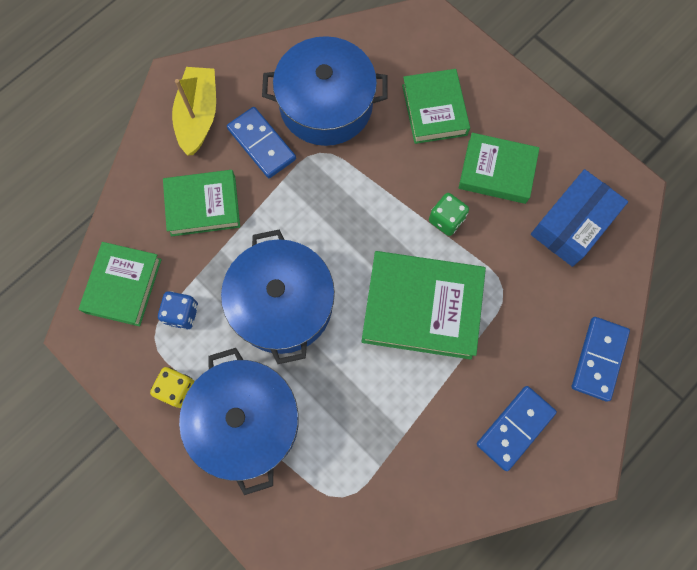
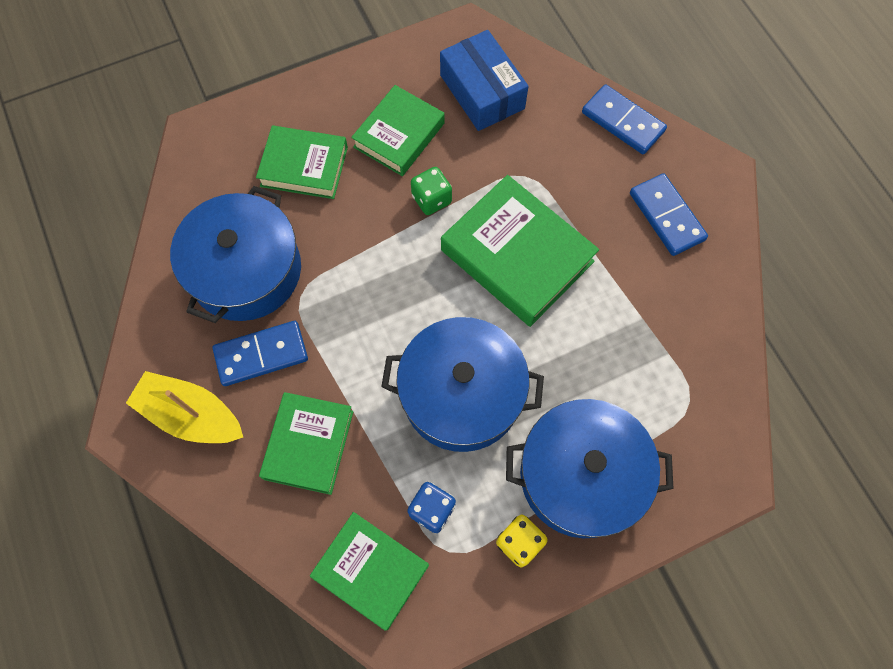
camera: 70 degrees left, 5 degrees down
(421, 307) = (517, 256): green book -> green book turned 75 degrees counterclockwise

